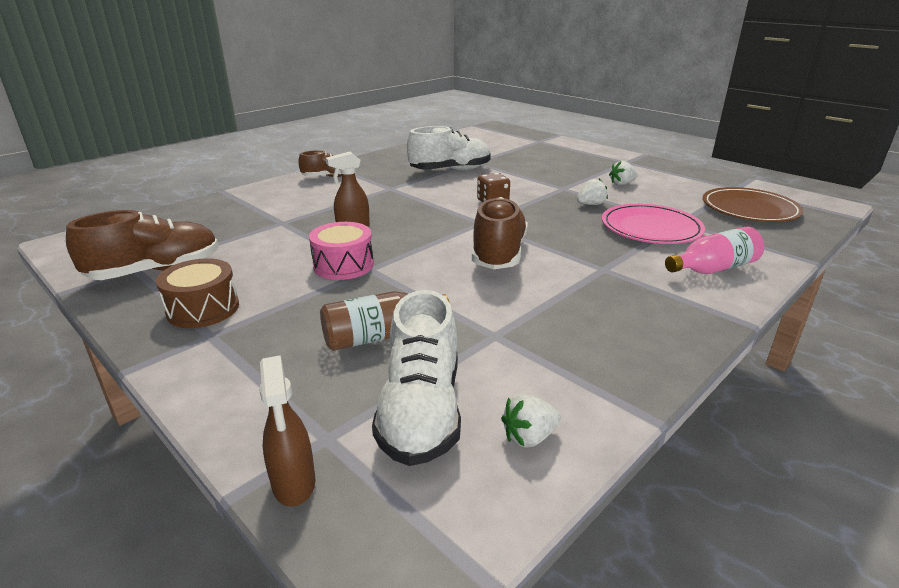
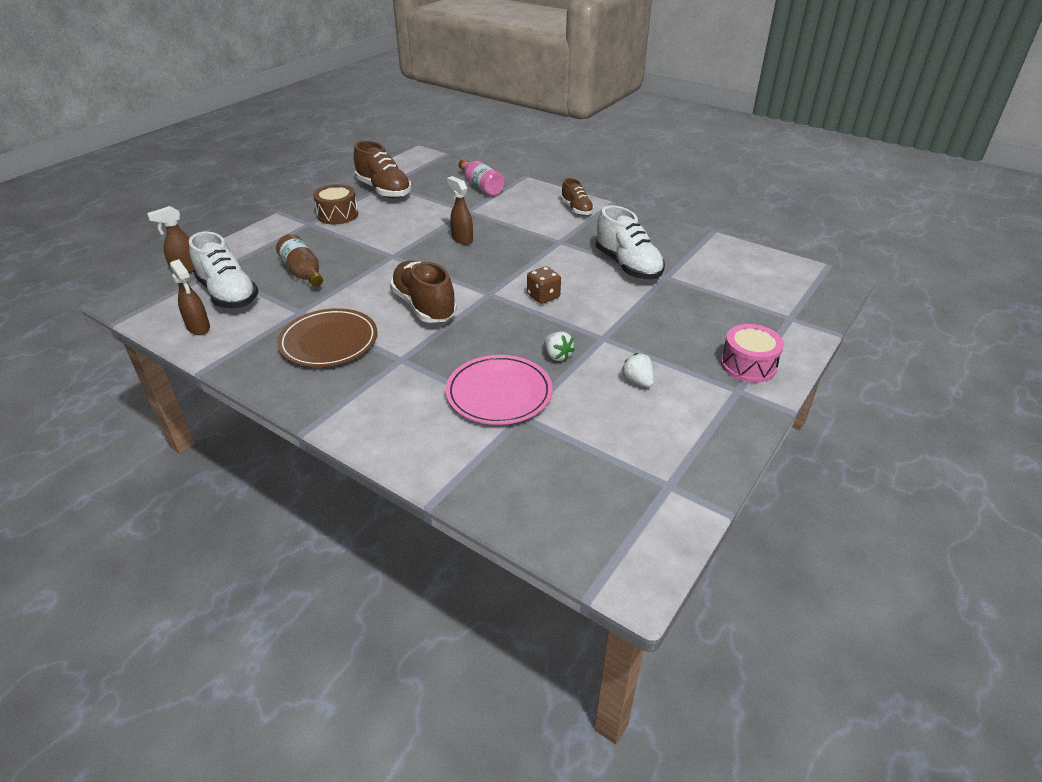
camera: 80 degrees right, 10 degrees up
(343, 265) = (397, 246): pink drum -> pink drum (748, 365)
(421, 411) = (228, 294): white shoe -> white shoe turned 120 degrees counterclockwise
(498, 254) = (424, 306): brown shoe -> brown shoe turned 120 degrees counterclockwise
(529, 437) = (199, 328): white strawberry -> brown spray bottle
(713, 269) = (406, 424): pink bottle -> pink bottle (481, 186)
(749, 209) = (584, 483): brown plate -> brown plate (329, 341)

